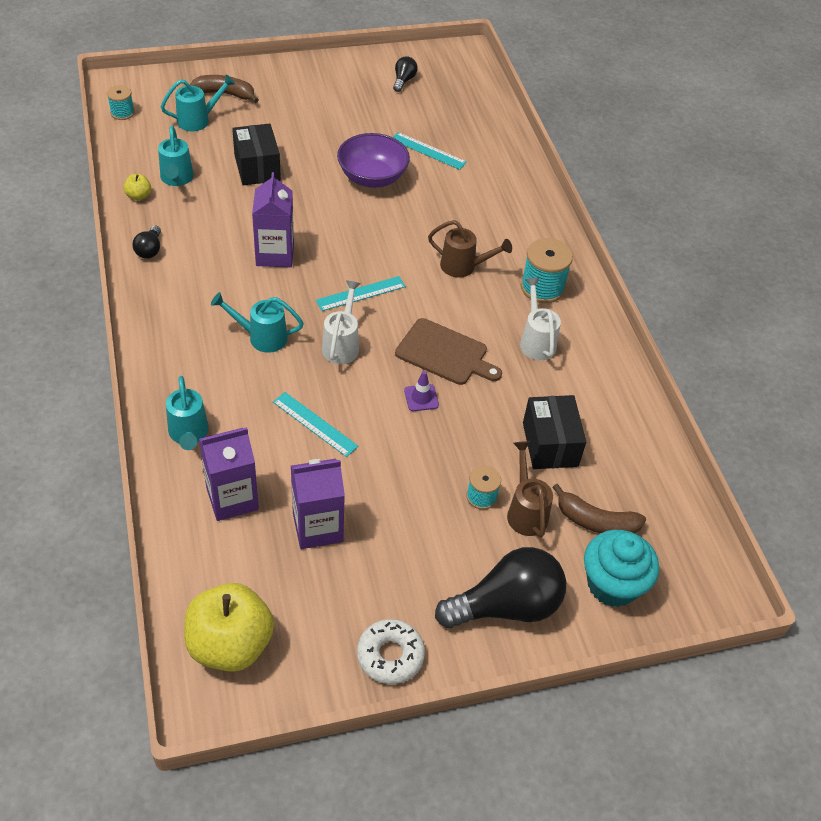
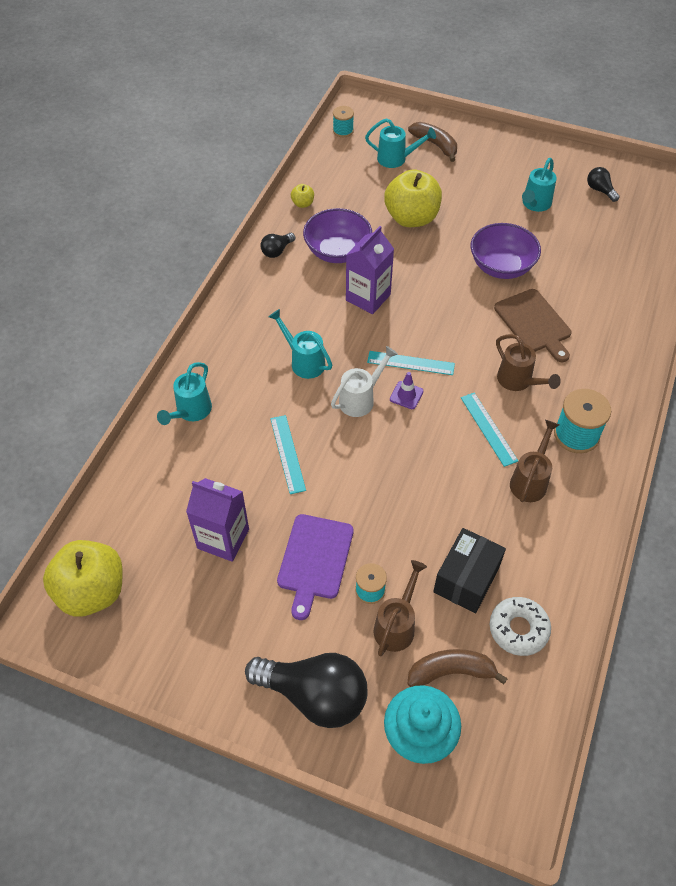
camera: 40 degrees right, 5 degrees up
(176, 179) = (341, 201): turquoise watering can -> turquoise watering can (535, 204)
(211, 226) = (337, 251): none -> purple bowl
(232, 498) = (181, 479): purple carton -> none
(257, 168) = (411, 218): black box -> yellow apple
(390, 655) = (193, 675): white donut -> white donut (518, 629)
(403, 80) = (600, 190): black light bulb -> black light bulb turned 90 degrees counterclockwise
(415, 499) = (315, 560): none -> purple cutting board
(421, 398) = (389, 477): purple traffic cone -> purple traffic cone (406, 395)
(428, 151) = (571, 263): turquoise ruler -> turquoise ruler (488, 428)
(445, 353) = (440, 450): brown cutting board -> brown cutting board (534, 323)
(536, 341) = (530, 480): white watering can -> brown watering can
(596, 521) = (451, 671): brown banana -> brown banana turned 120 degrees clockwise

